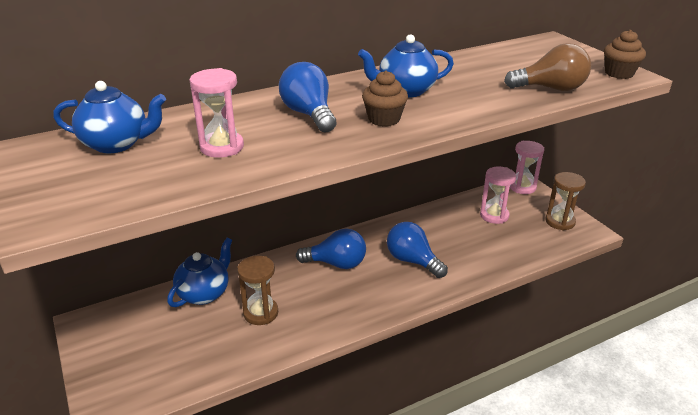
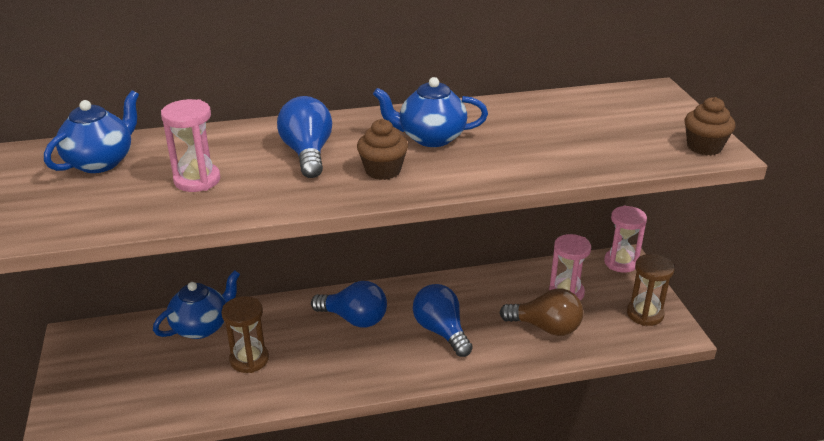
camera: 15 degrees right, 0 degrees up
(117, 144) = (101, 162): blue teapot -> blue teapot turned 75 degrees counterclockwise
(550, 89) = (602, 157): brown light bulb -> brown light bulb (546, 327)

